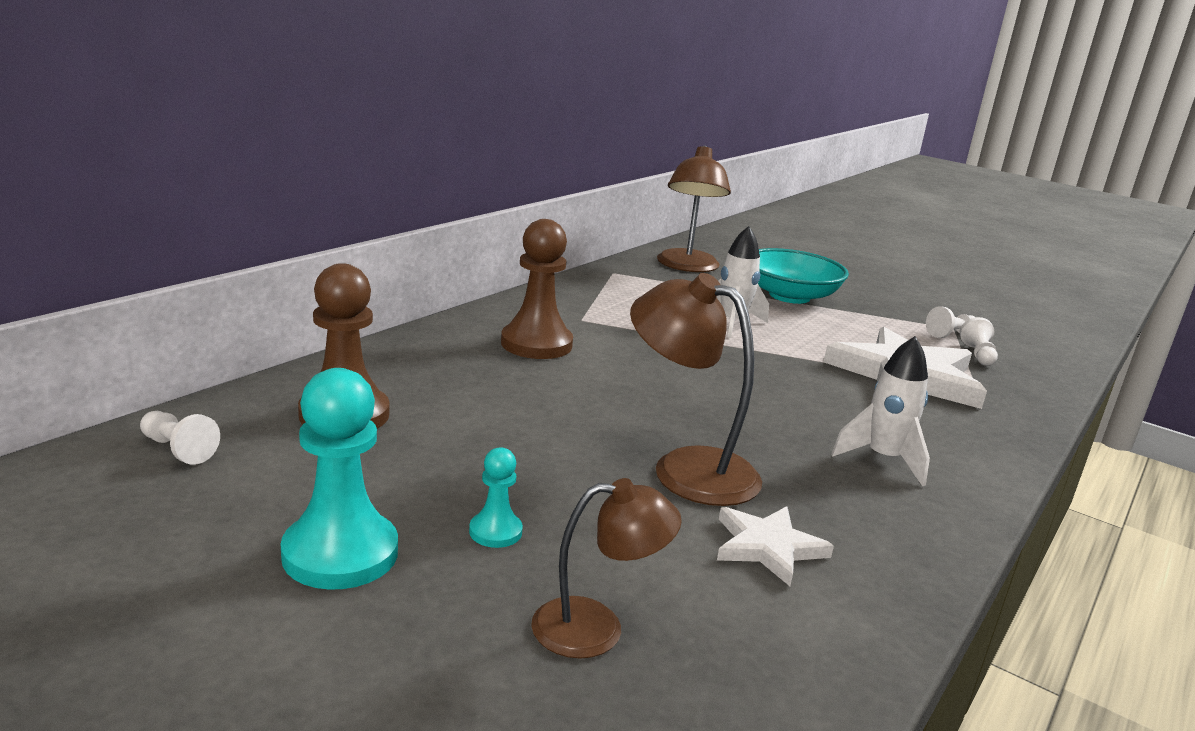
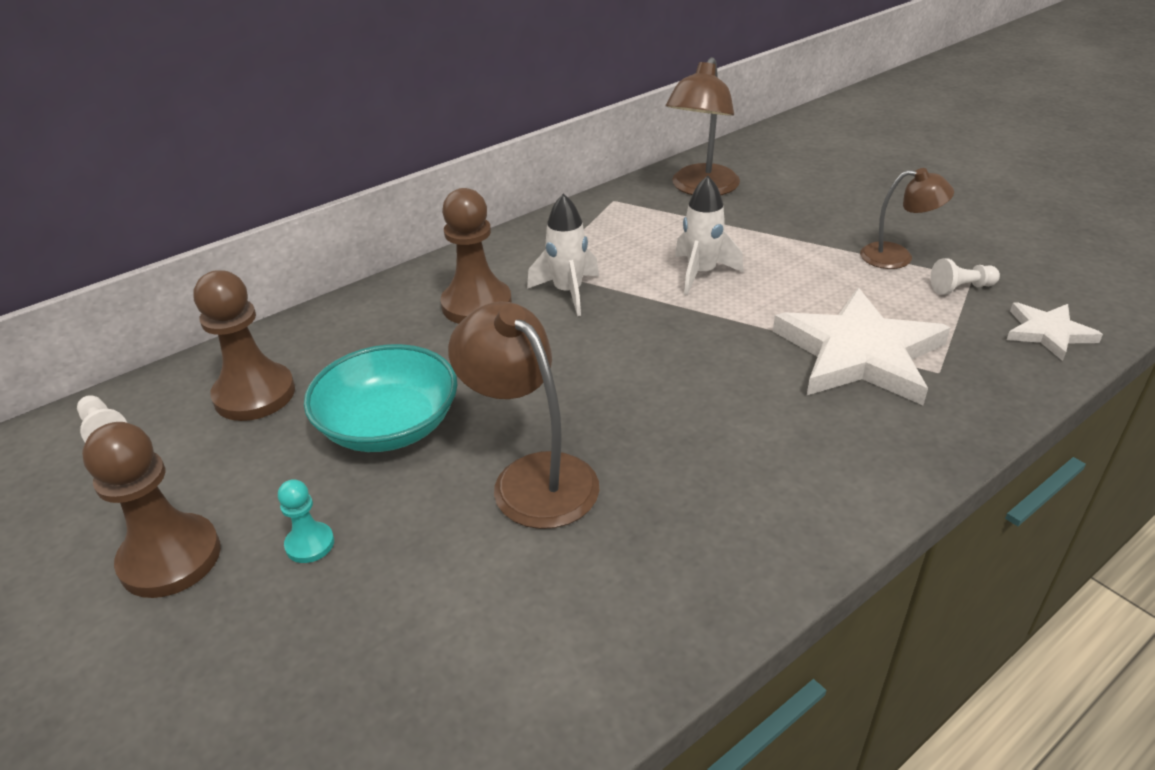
camera: 20 degrees right, 15 degrees up
(340, 553) = (170, 558): turquoise pawn -> brown pawn
(597, 628) = (336, 666): brown lamp -> brown lamp (897, 257)
(768, 547) = (553, 585): white star -> white star (1048, 333)
(789, 296) = (795, 230): turquoise bowl -> turquoise bowl (389, 425)
(883, 459) = (752, 476): white rocket -> white rocket (568, 292)
(977, 355) = (975, 321): white pawn -> none

